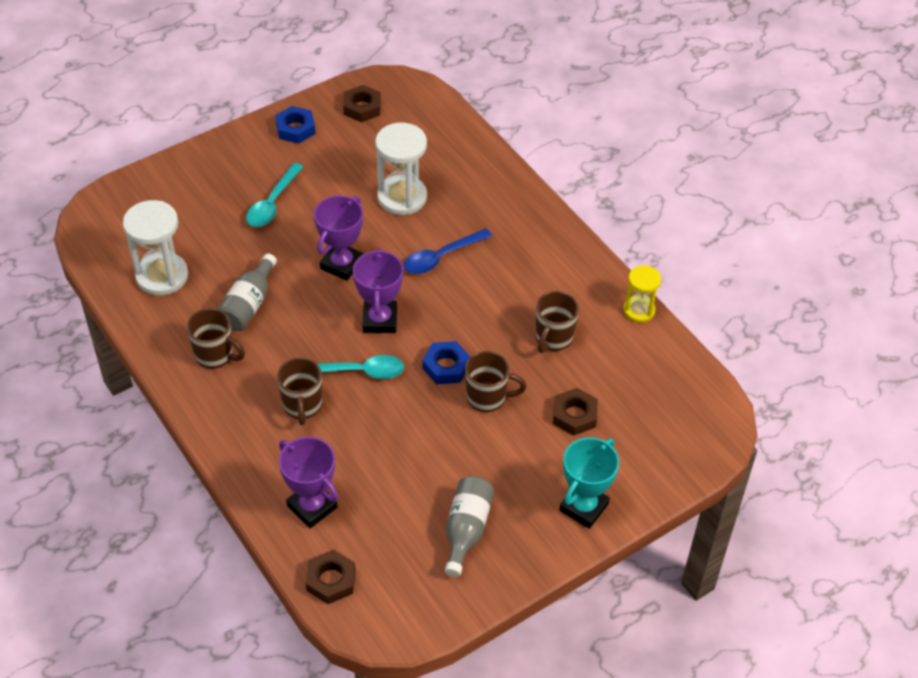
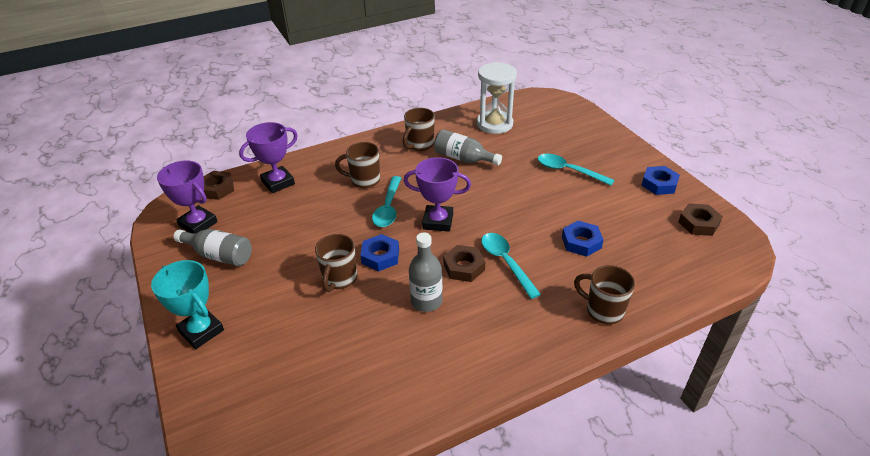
camera: 100 degrees right, 10 degrees down
(342, 264) = (500, 204): purple trophy -> purple trophy (198, 224)
(402, 197) = (581, 242): white hourglass -> blue nut
(441, 257) = (506, 262): blue spoon -> turquoise spoon
(507, 318) = (426, 301): none -> grey bottle
(553, 338) = (394, 333): brown mug -> brown mug (603, 311)
(574, 415) = (300, 338): brown nut -> brown nut (464, 267)
(639, 310) = (418, 415): yellow hourglass -> none

